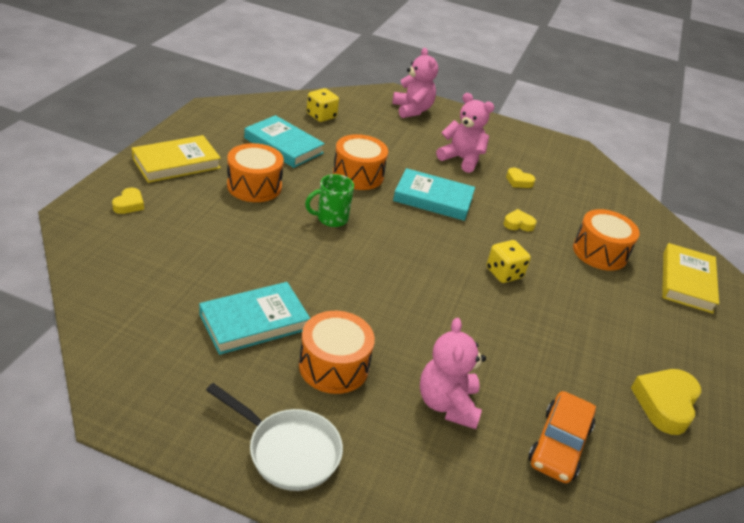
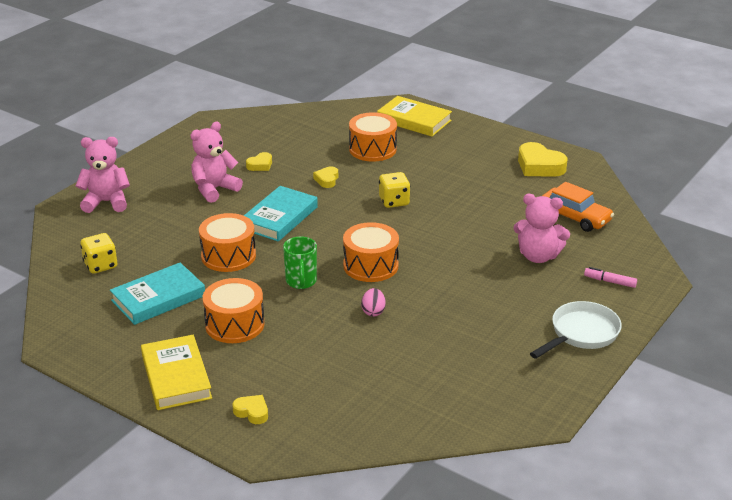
camera: 70 degrees left, 5 degrees down
(254, 322) = (443, 340): turquoise book -> none
(293, 268) = (373, 312): none -> pink egg
(334, 366) = (497, 303): orange drum -> orange drum (370, 266)
(417, 486) = (610, 281): none -> pink marker

